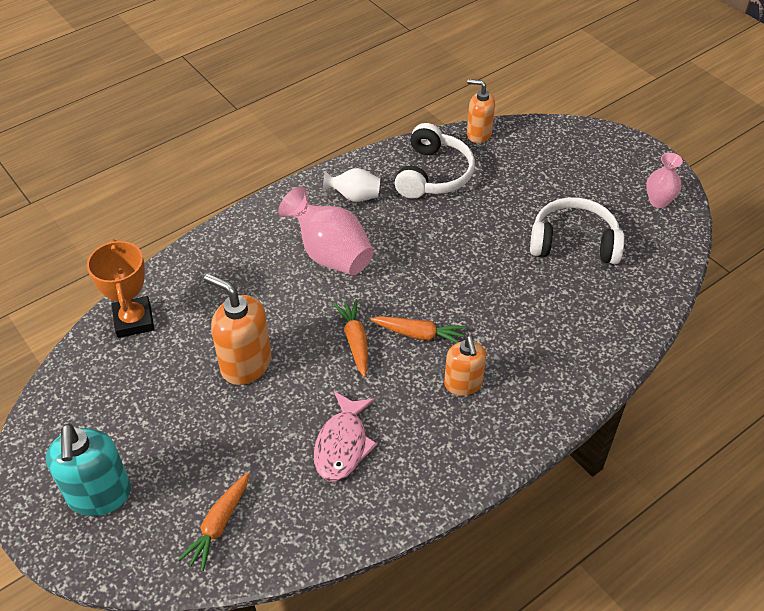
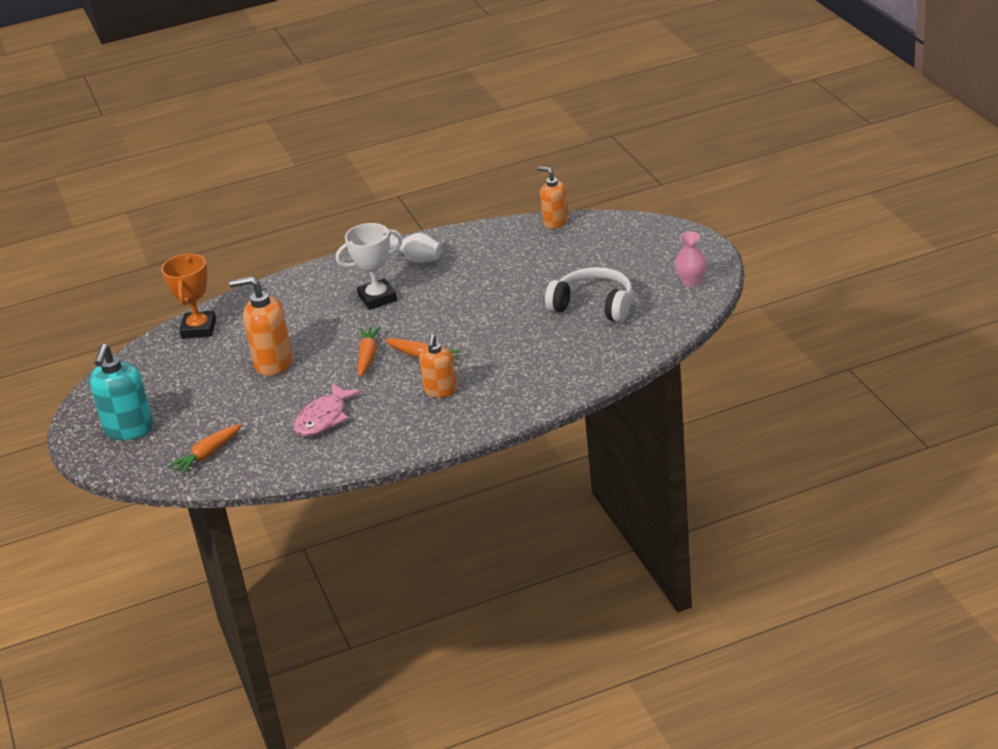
camera: 20 degrees right, 15 degrees down
(245, 364) = (273, 363): orange soap dispenser -> orange soap dispenser turned 45 degrees counterclockwise
(330, 254) = (377, 298): pink vase -> white trophy
(433, 174) = (497, 249): white headphones -> none

